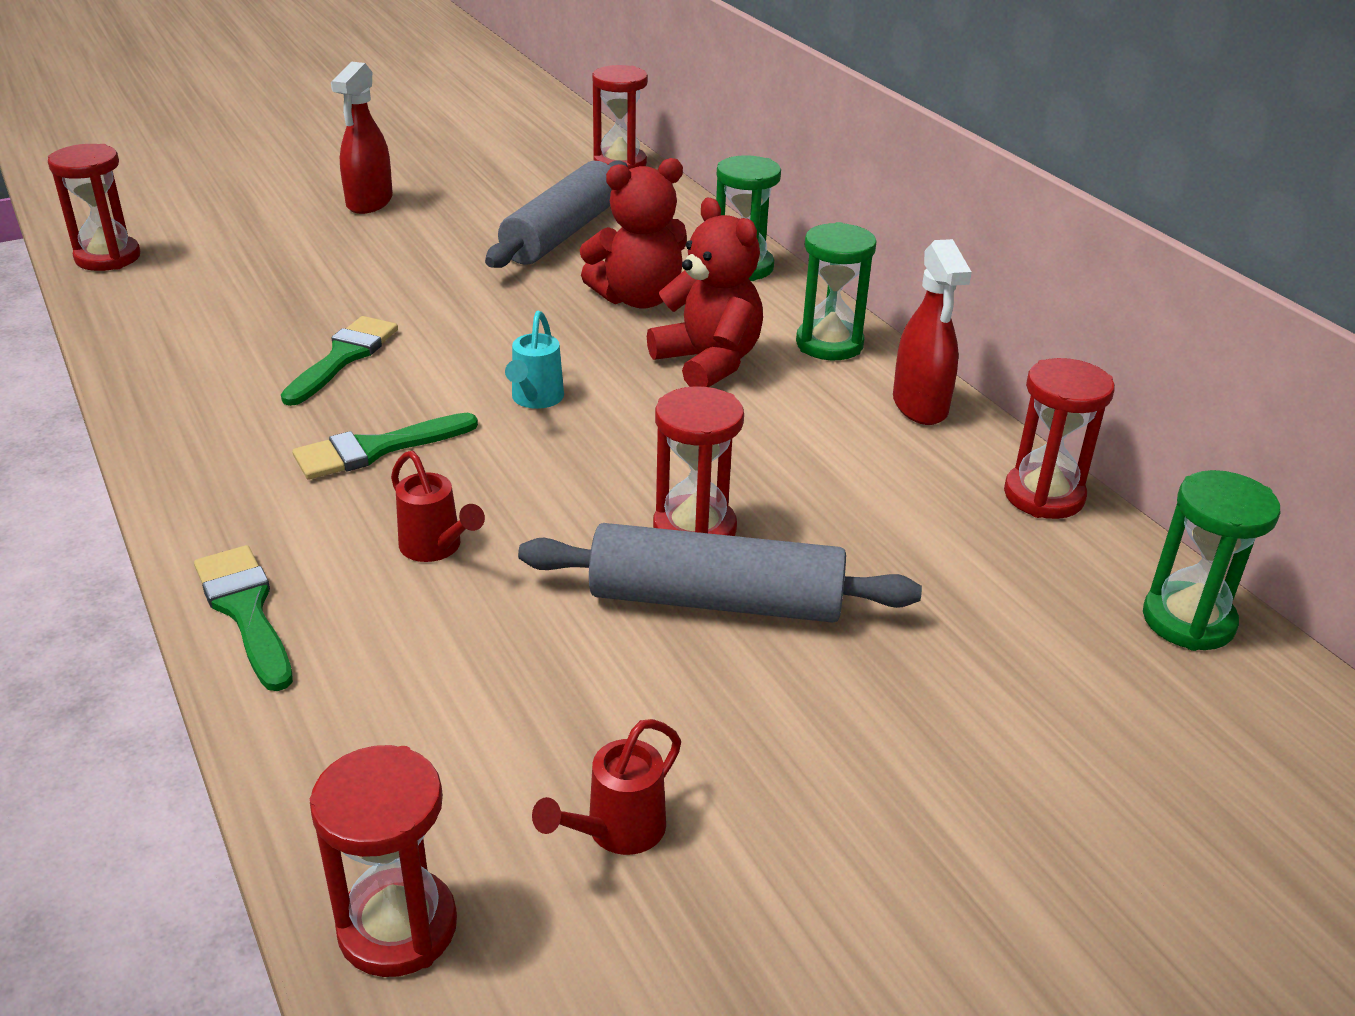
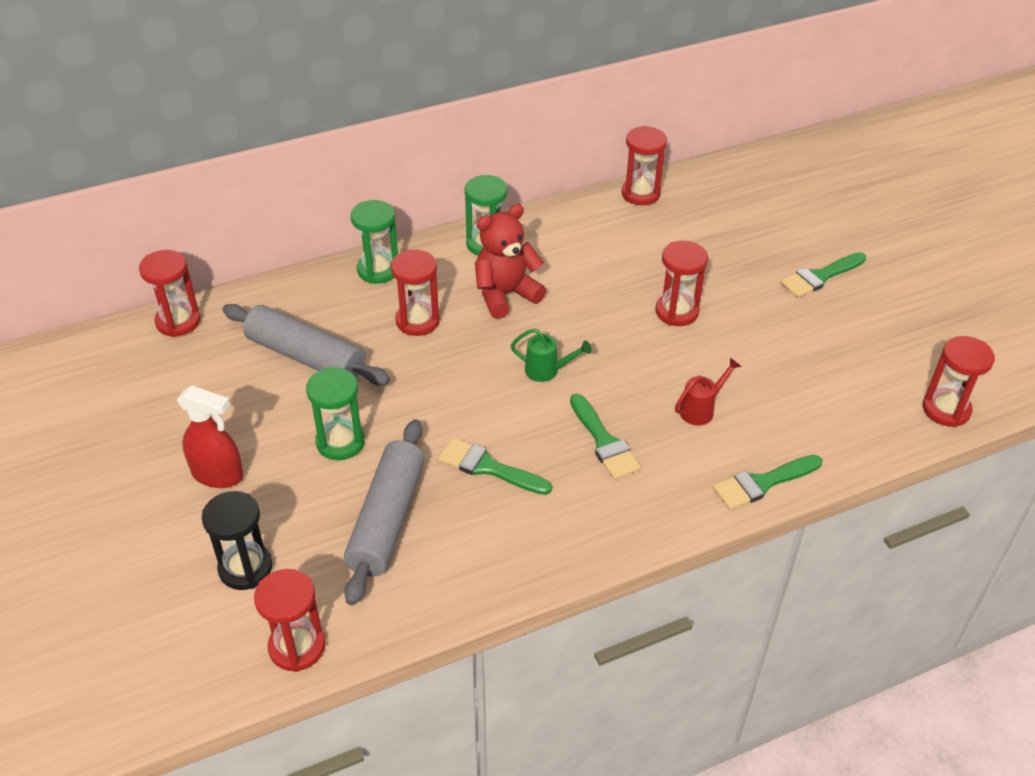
camera: 85 degrees left, 10 degrees up
(228, 225) = (245, 568): none -> black hourglass
(535, 399) = (547, 371): turquoise watering can -> green watering can
(617, 831) = (883, 346): red watering can -> none
(638, 298) = (417, 321): red teddy bear -> red hourglass
(715, 600) = (733, 308): grey rolling pin -> grey rolling pin (387, 519)
(850, 742) = (820, 277): none -> green brush
(920, 406) = (557, 220): red spray bottle -> none
(1188, 621) = (730, 173): green hourglass -> green hourglass (340, 442)

